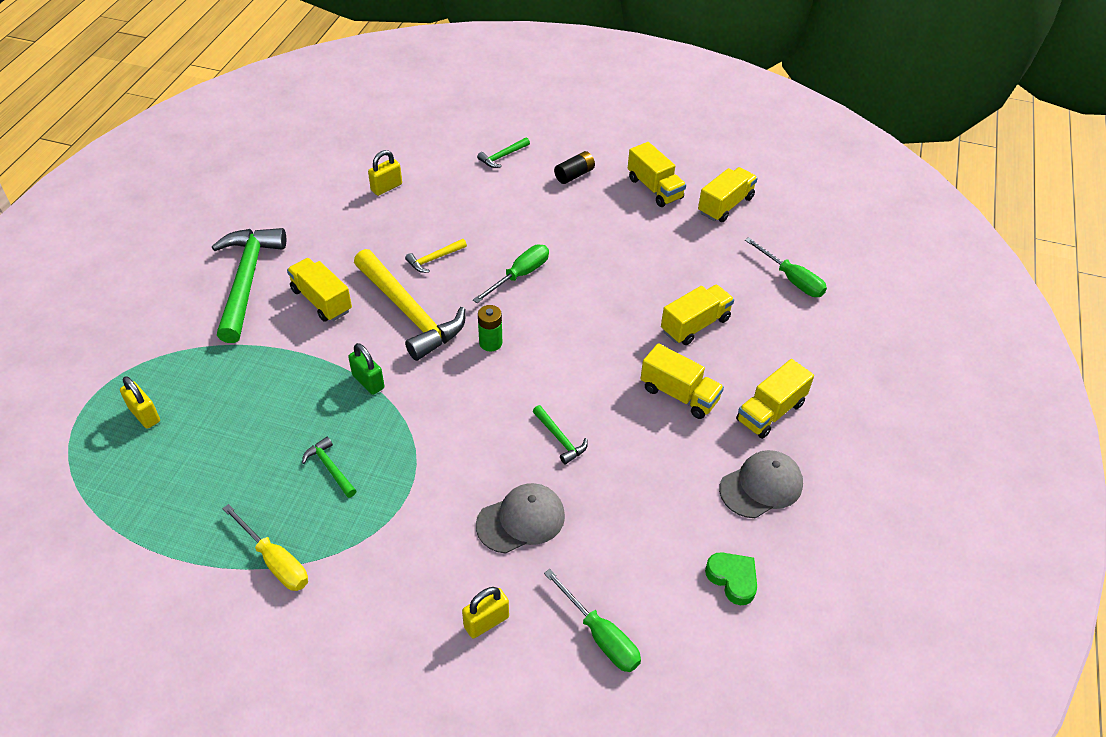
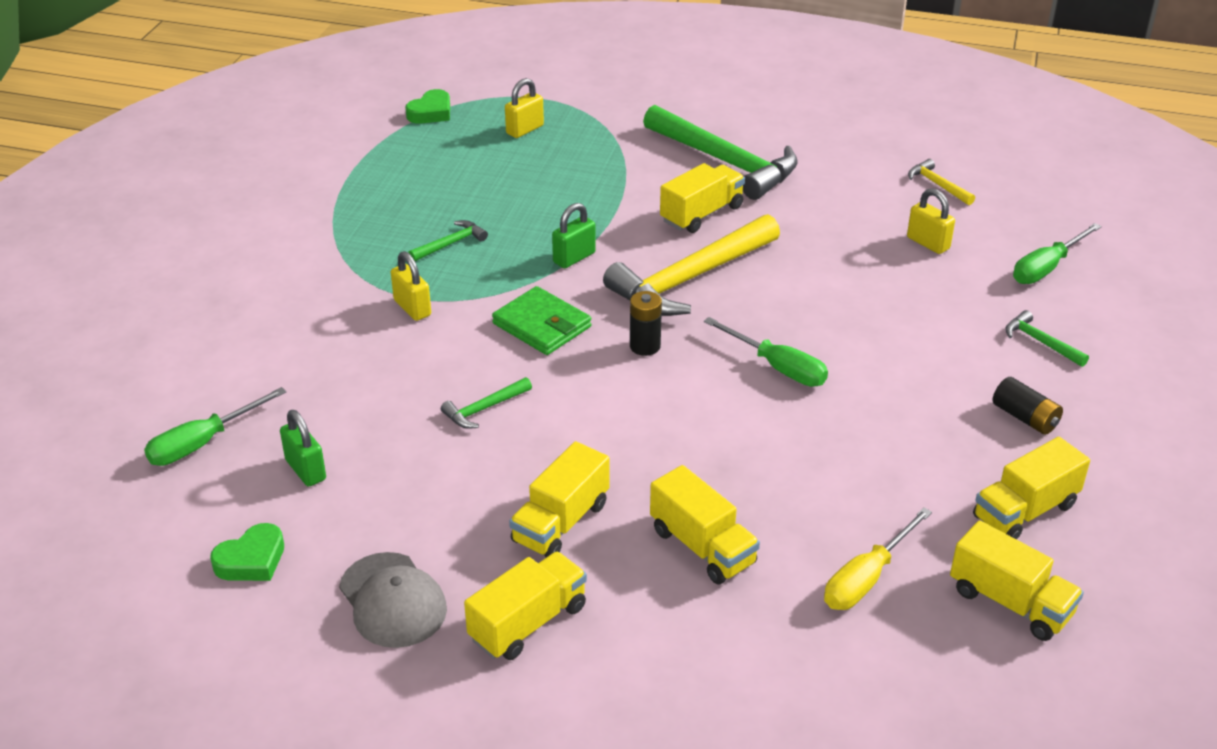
camera: 90 degrees right, 10 degrees down
(80, 494) = (431, 112): none -> green heart
(247, 281) = (725, 162): green hammer -> green hammer turned 45 degrees clockwise
(275, 561) = (339, 223): yellow screwdriver -> yellow screwdriver (866, 578)
(434, 259) = (794, 292): yellow hammer -> yellow hammer (938, 185)
(458, 403) = (542, 325): none -> green wallet
(486, 622) = (240, 359): yellow padlock -> yellow padlock (412, 308)
(490, 343) = (645, 346): green battery -> black battery
(521, 520) = (365, 380): grey cap -> none
(632, 553) = (306, 470): none -> green padlock
(770, 412) = (528, 623): yellow truck -> yellow truck turned 90 degrees clockwise
(791, 279) = (832, 680): green screwdriver -> green screwdriver (1046, 268)

